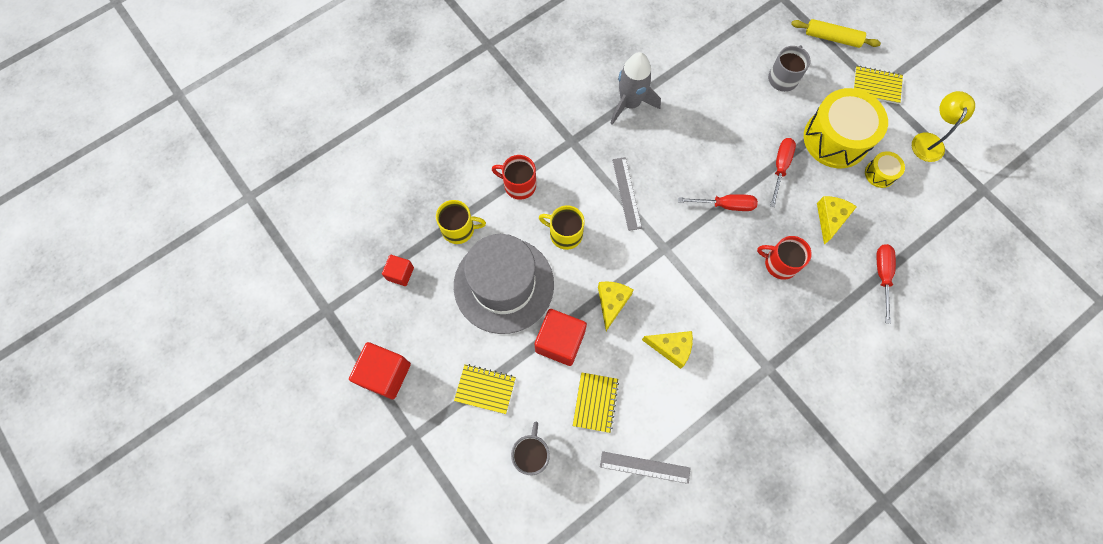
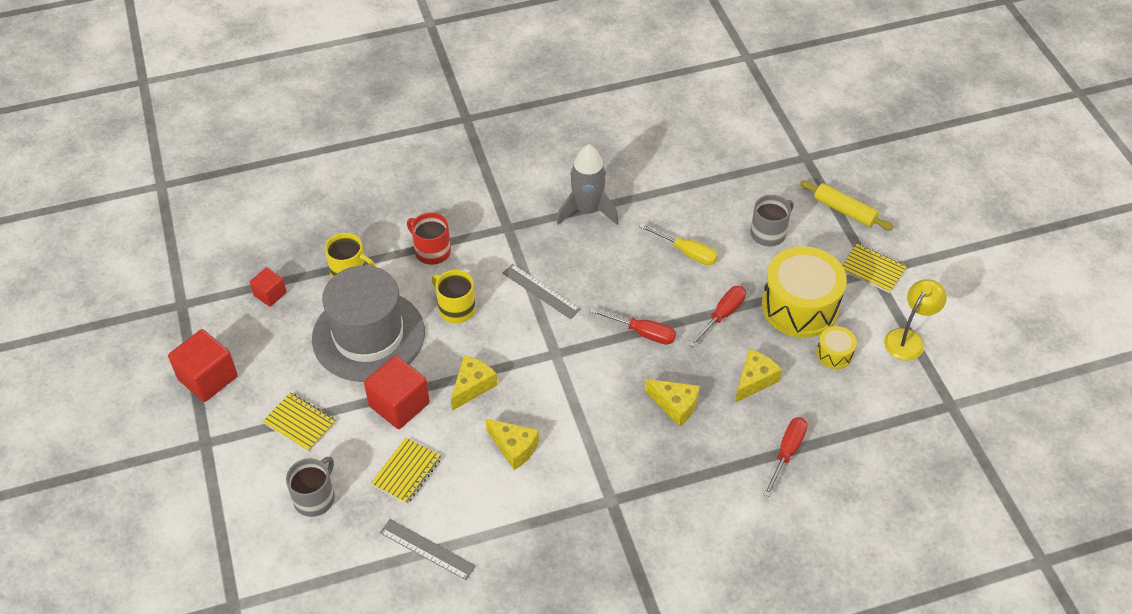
camera: 20 degrees right, 20 degrees down
(626, 193) = (541, 291): grey ruler -> grey ruler turned 60 degrees counterclockwise
(727, 117) = (686, 252): none -> yellow screwdriver
(780, 263) = (675, 405): red mug -> yellow cheese

